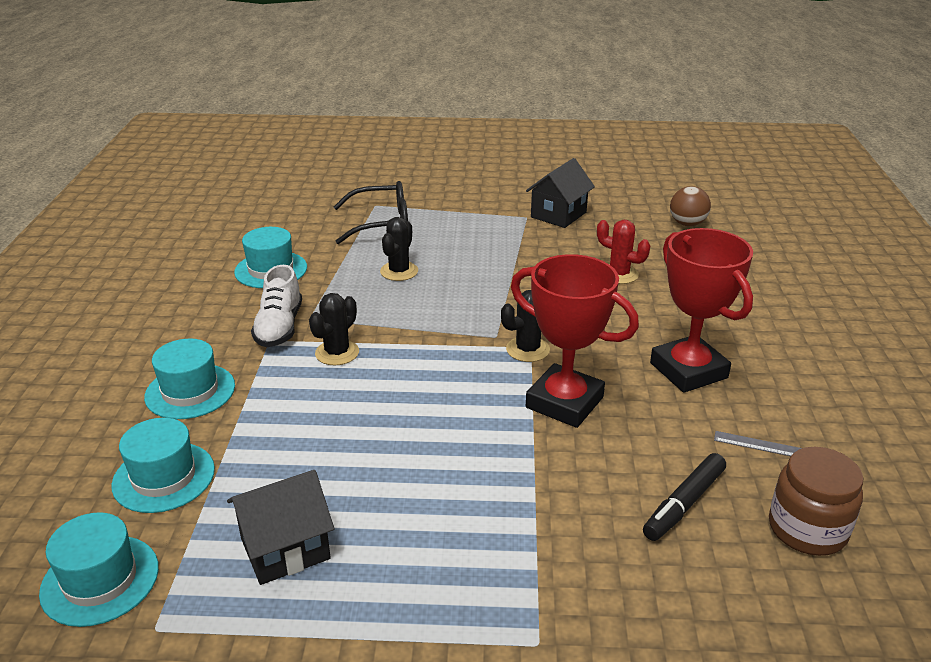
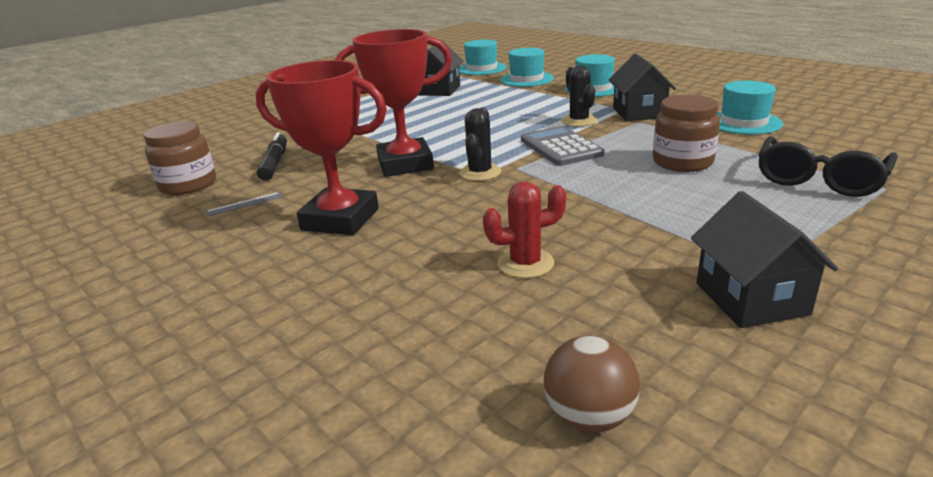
camera: 135 degrees right, 5 degrees down
(279, 327) = (639, 113): white shoe -> black house
(399, 271) = (682, 162): black cactus -> brown jar
(424, 334) = (560, 147): none -> grey calculator

